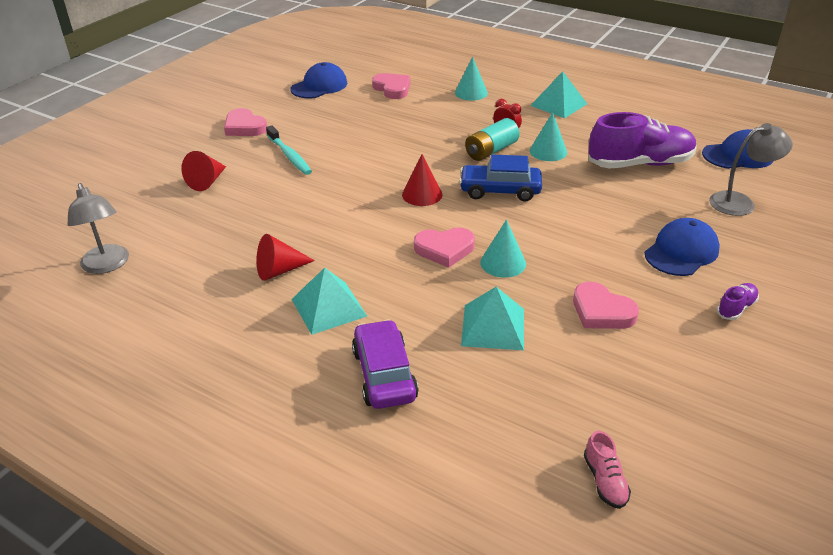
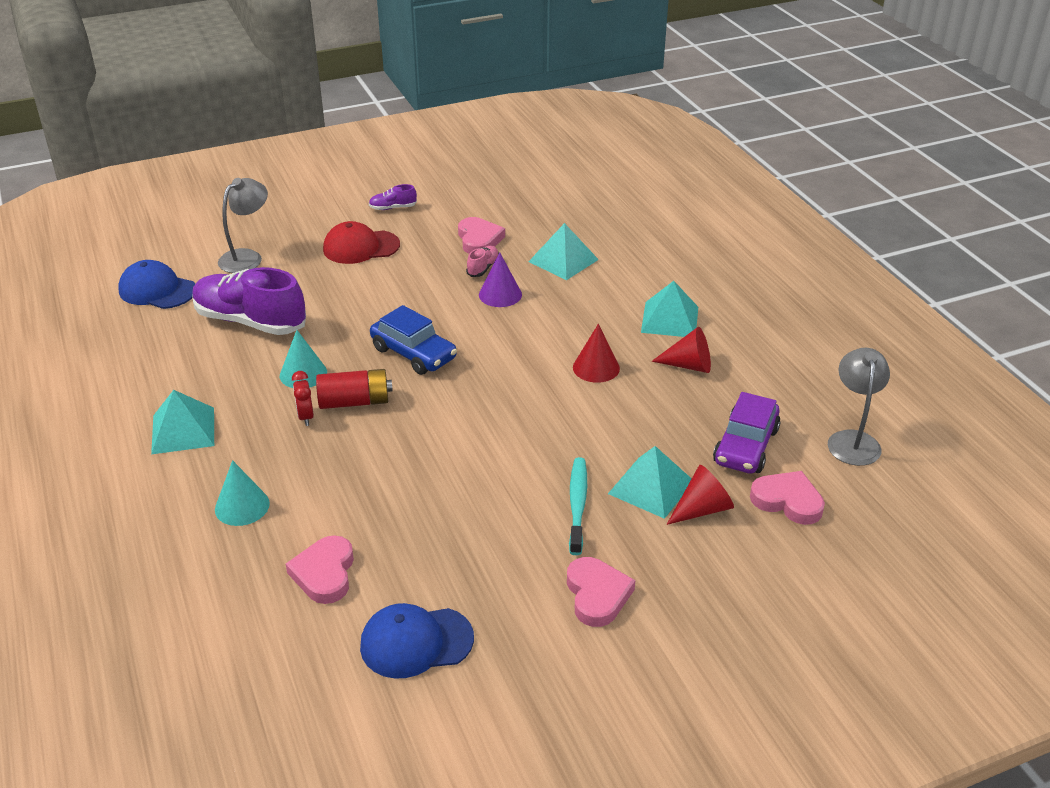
camera: 145 degrees left, 0 degrees up
(249, 180) = (651, 487): none -> turquoise pyramid
(384, 374) = (666, 265): purple car -> purple car (746, 446)
(422, 194) = (489, 382): red cone -> red cone (596, 367)
(444, 249) = (532, 323): pink heart -> pink heart (787, 501)
(491, 151) = (354, 402): turquoise battery -> red battery
(503, 263) = (500, 294): turquoise cone -> purple cone
(605, 481) = (593, 181): pink shoe -> pink shoe (483, 268)
(681, 252) = (361, 247): blue cap -> red cap
(740, 202) = (247, 257): grey lamp -> grey lamp turned 105 degrees clockwise

